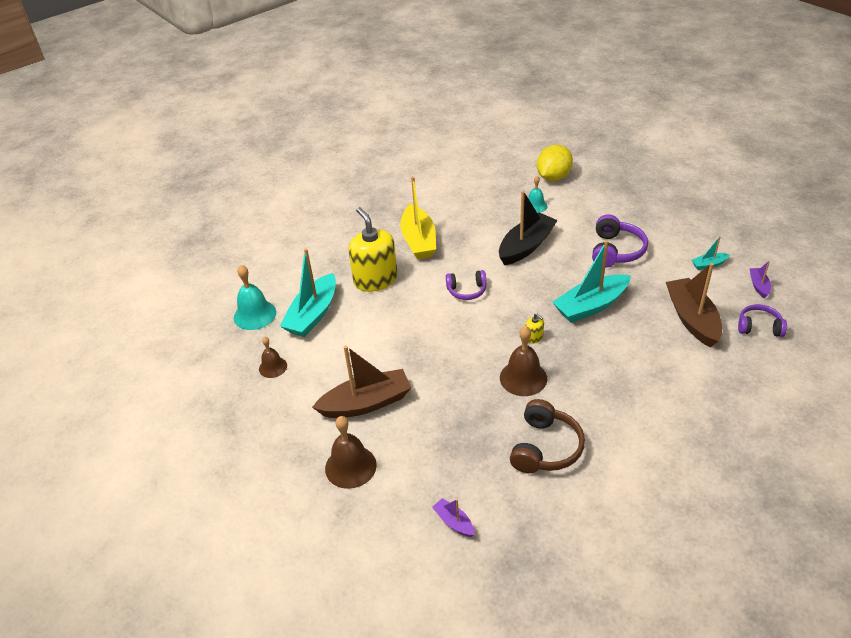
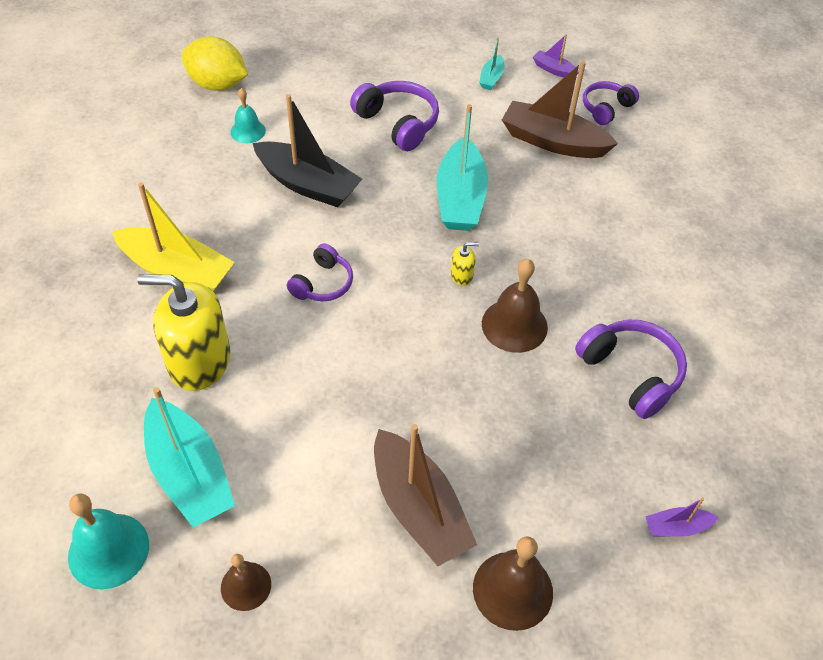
camera: 60 degrees left, 10 degrees up
(366, 403) = (418, 508): brown boat -> brown boat turned 135 degrees clockwise
(526, 246) = (307, 184): black boat -> black boat turned 135 degrees clockwise
(545, 448) = (631, 373): brown headphones -> purple headphones
(553, 177) = (217, 84): yellow lemon -> yellow lemon turned 45 degrees counterclockwise

